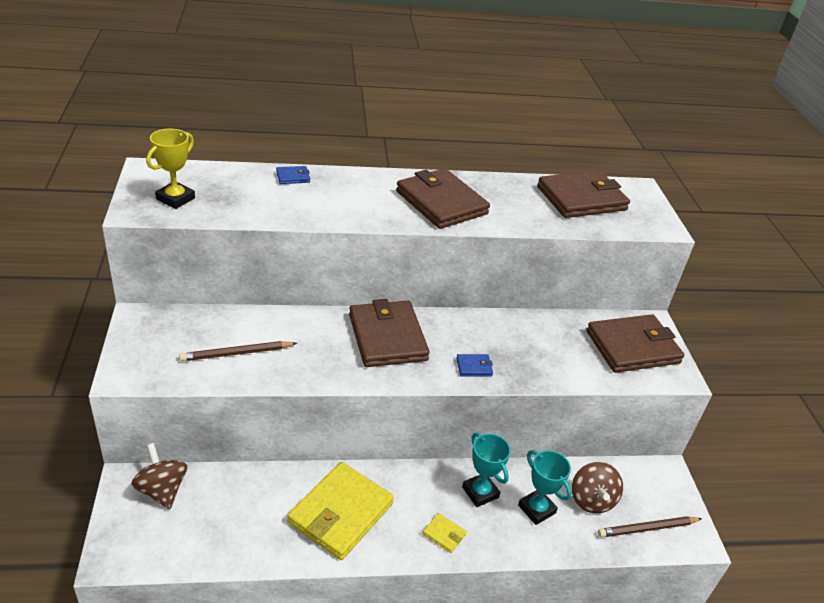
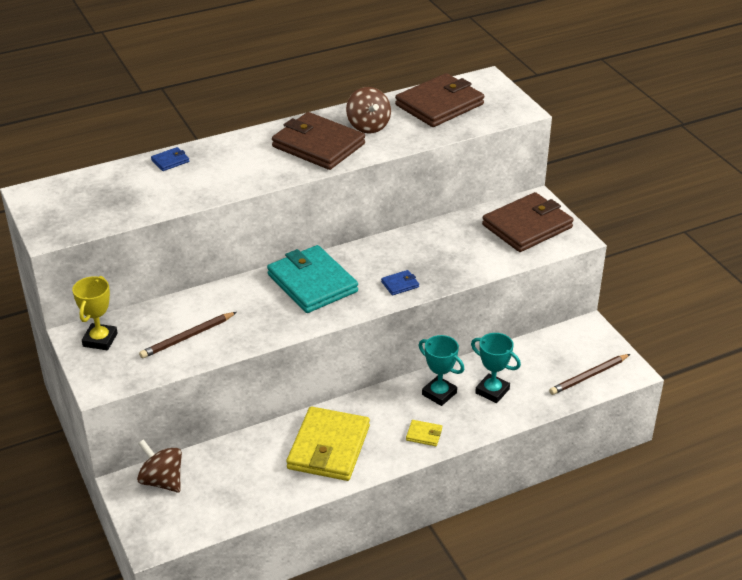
camera: 15 degrees left, 0 degrees up
(175, 199) = (77, 213): yellow trophy -> yellow trophy (100, 340)
(387, 337) = (312, 283): brown wallet -> turquoise wallet
(591, 500) = (535, 369): brown spinning top -> brown spinning top (368, 126)

